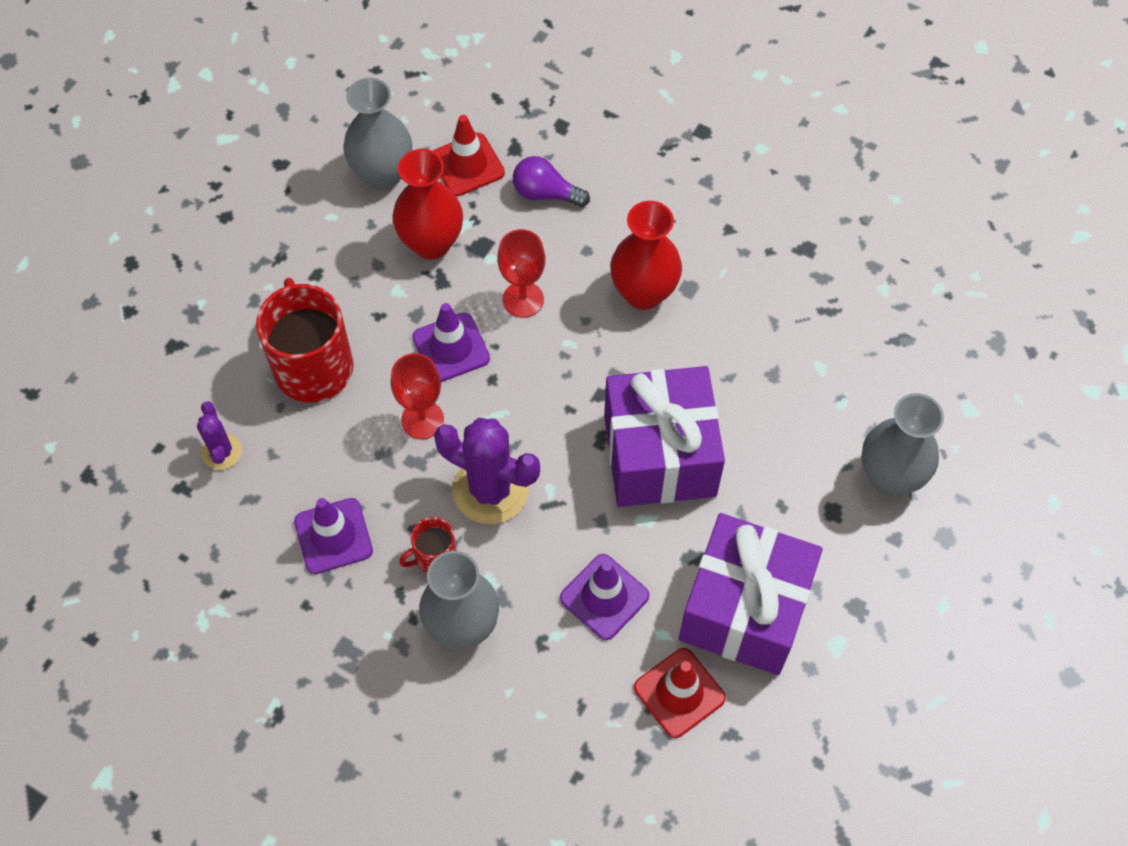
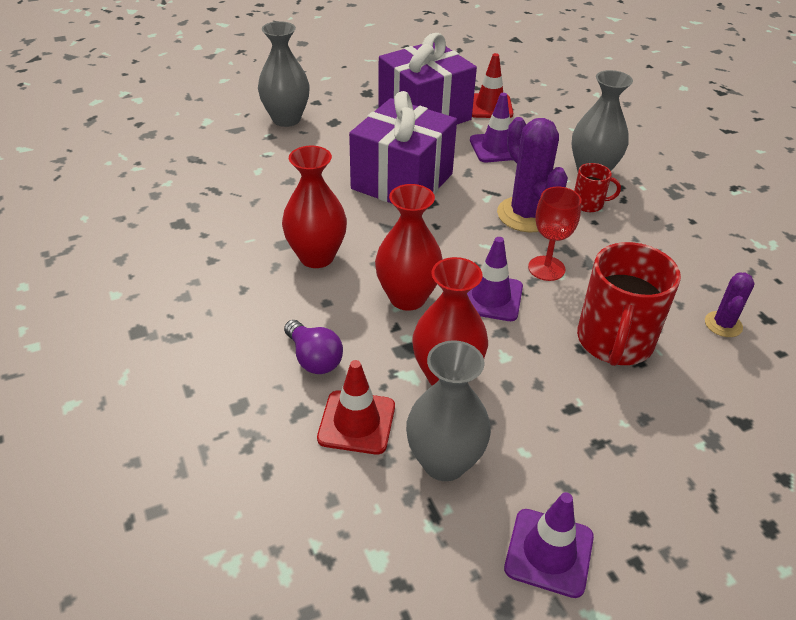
camera: 145 degrees left, 20 degrees down
(333, 536) = (654, 242): purple traffic cone -> purple traffic cone (549, 552)
(523, 299) = (407, 298): red goblet -> red vase

